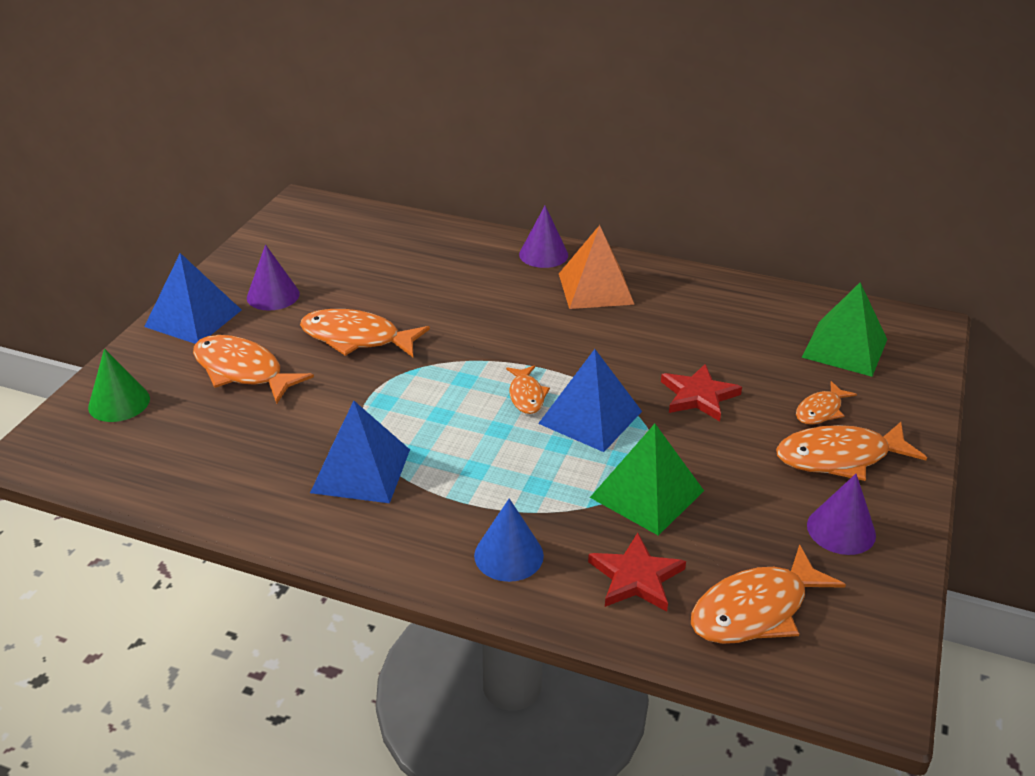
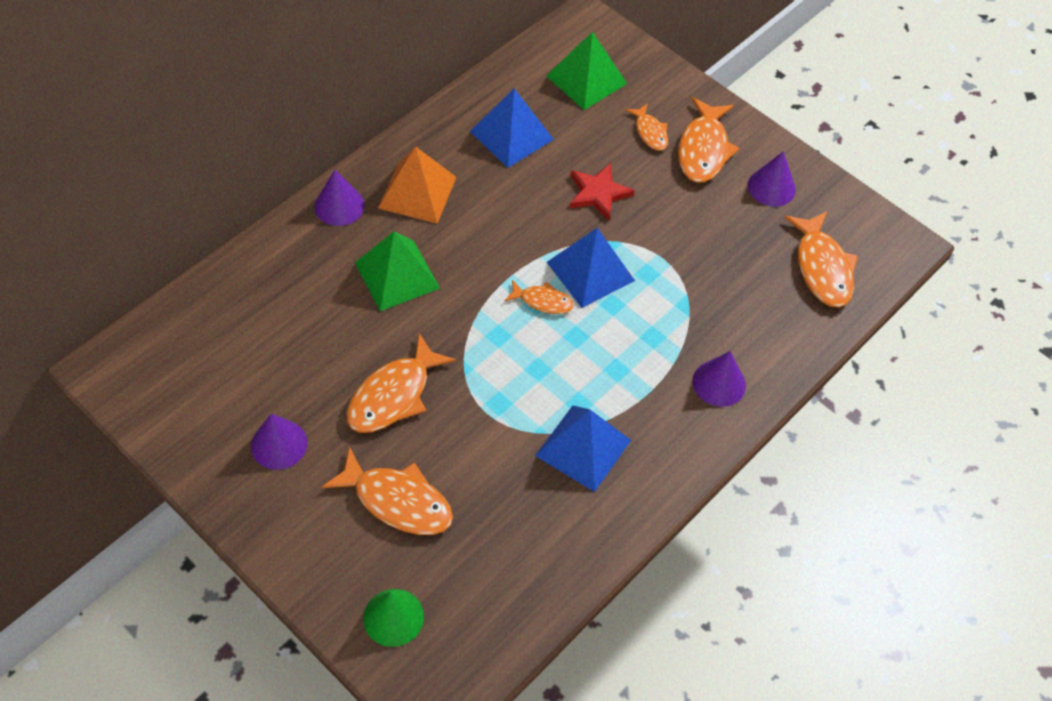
camera: 70 degrees left, 20 degrees up
(193, 318) = (279, 524): blue pyramid -> blue pyramid (511, 135)
(243, 371) = (397, 501): orange fish -> orange fish turned 120 degrees counterclockwise
(508, 555) = (719, 383): blue cone -> purple cone
(636, 577) = (769, 318): red star -> none
(647, 494) = (691, 275): green pyramid -> green pyramid (397, 275)

